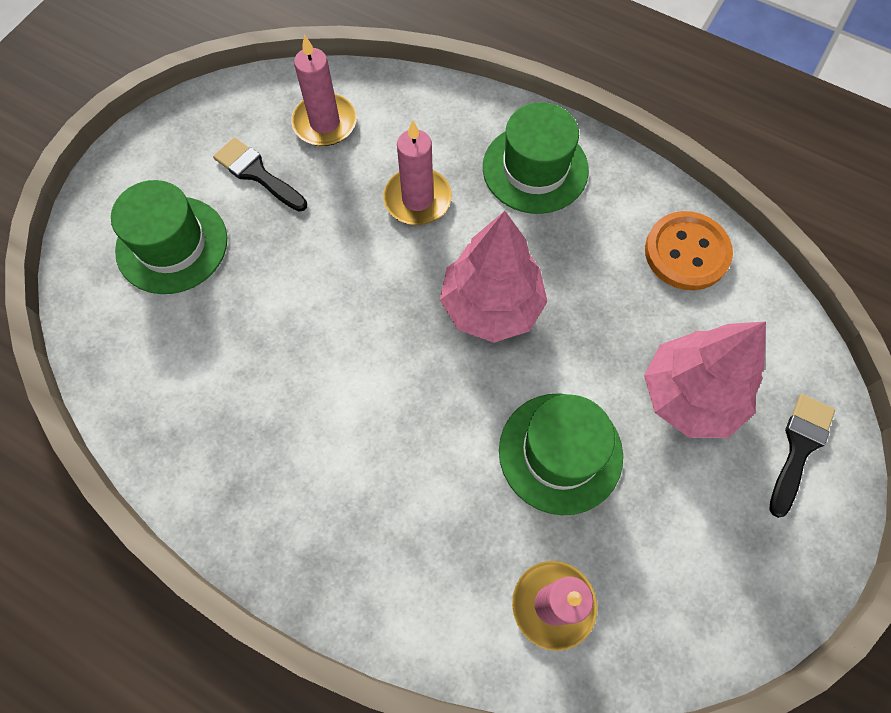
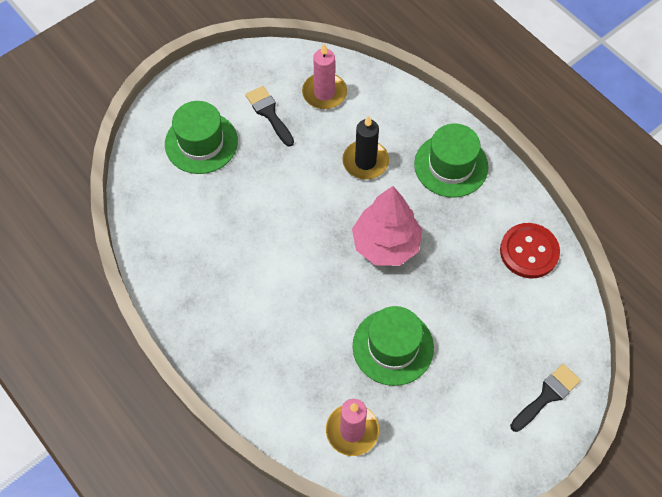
camera: 20 degrees right, 5 degrees down
(417, 199) = (365, 161): pink candle -> black candle
(686, 252) = (529, 251): orange button -> red button
(690, 396) = (490, 341): pink tree -> none

